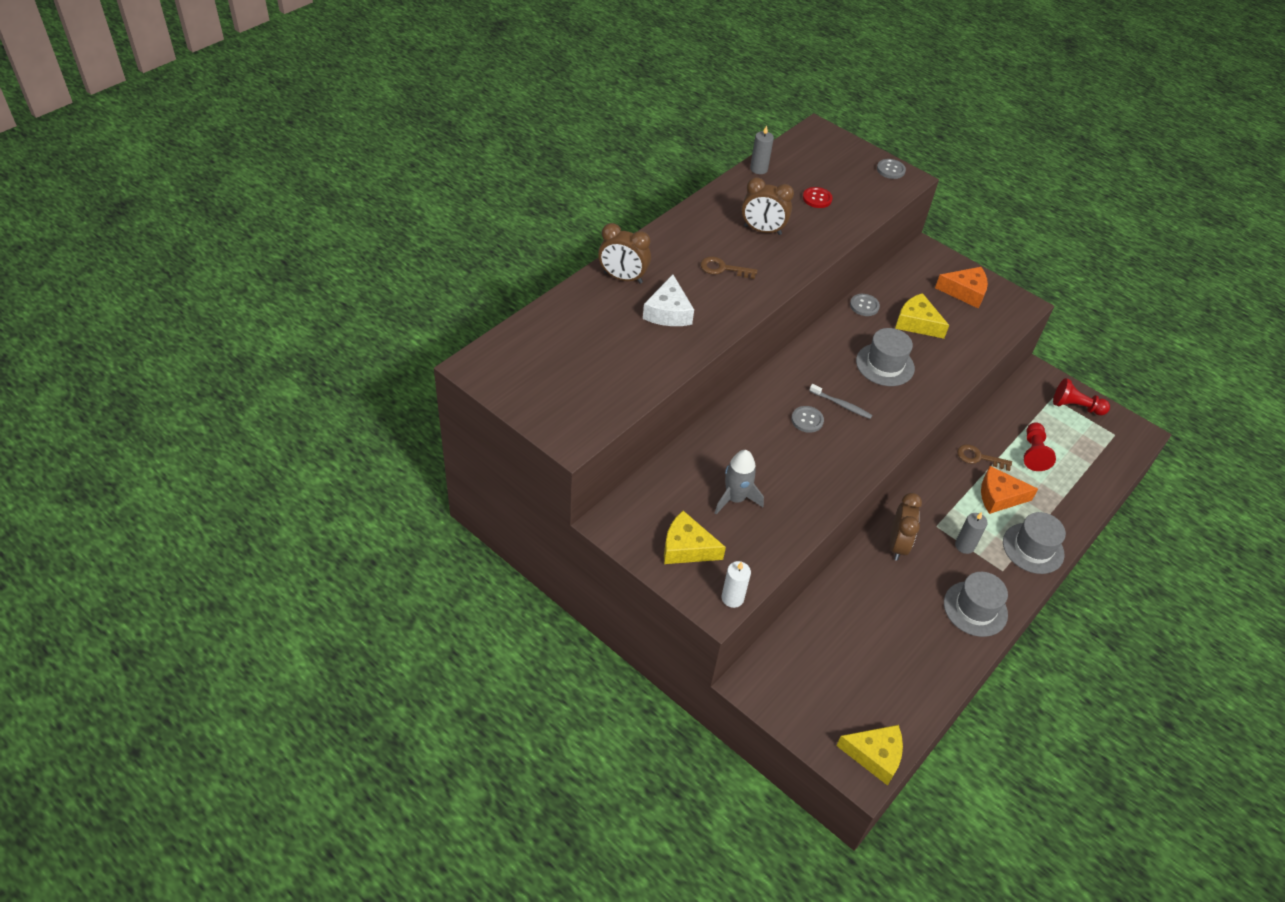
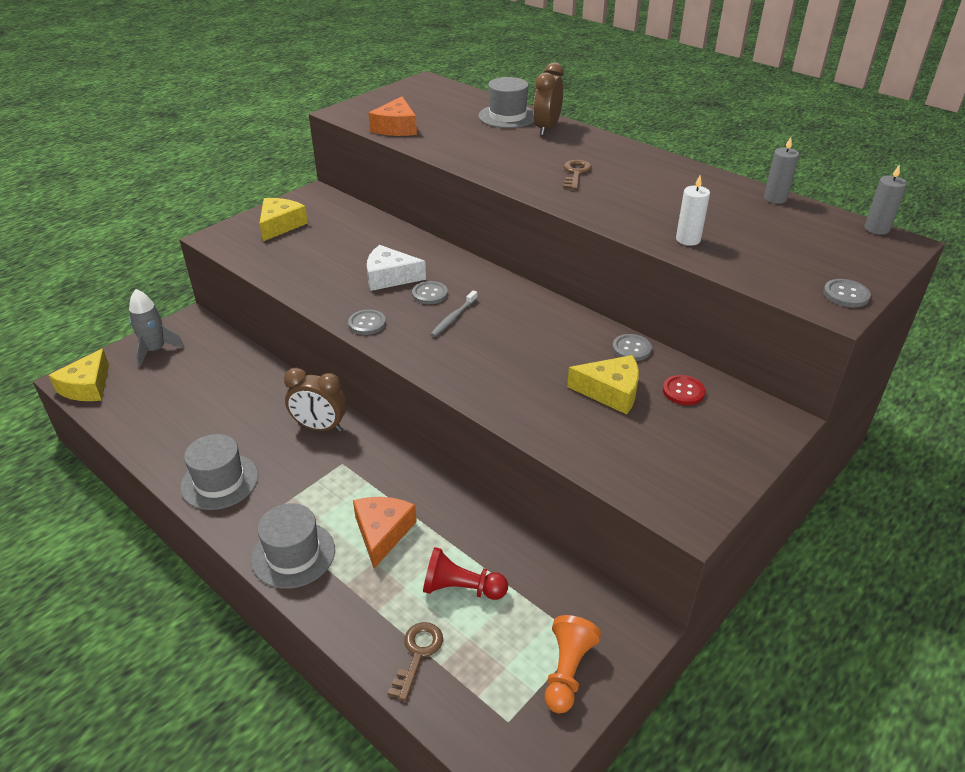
camera: 95 degrees right, 10 degrees down
(668, 312) = (501, 147): white cheese -> white cheese (390, 277)
(732, 598) = (220, 244): white candle -> white candle (688, 239)
(735, 498) = (330, 249): grey rocket -> grey rocket (155, 350)
(762, 230) = (653, 196): brown clock -> none
(817, 198) = (736, 233): red button -> red button (683, 391)
(859, 462) = (367, 323): none -> grey button
(885, 365) = (524, 356): grey hat -> grey hat (507, 116)
(917, 323) = (610, 392): yellow cheese -> yellow cheese turned 60 degrees clockwise
(964, 545) = (309, 485): grey candle -> grey candle (876, 229)
(965, 292) = (696, 449): orange cheese -> orange cheese (396, 128)
(979, 457) = (451, 521): brown key -> brown key (417, 654)
(1075, 406) = (567, 671): red pawn -> orange pawn

